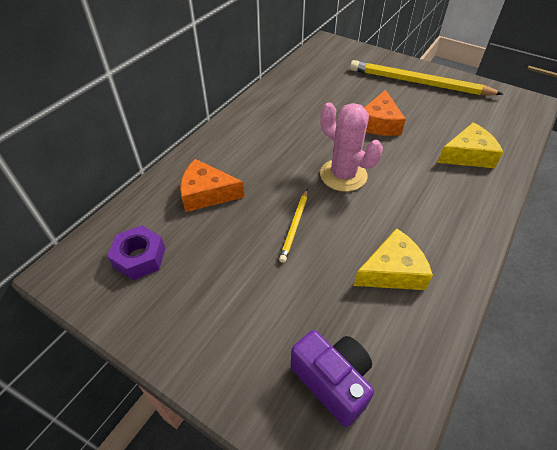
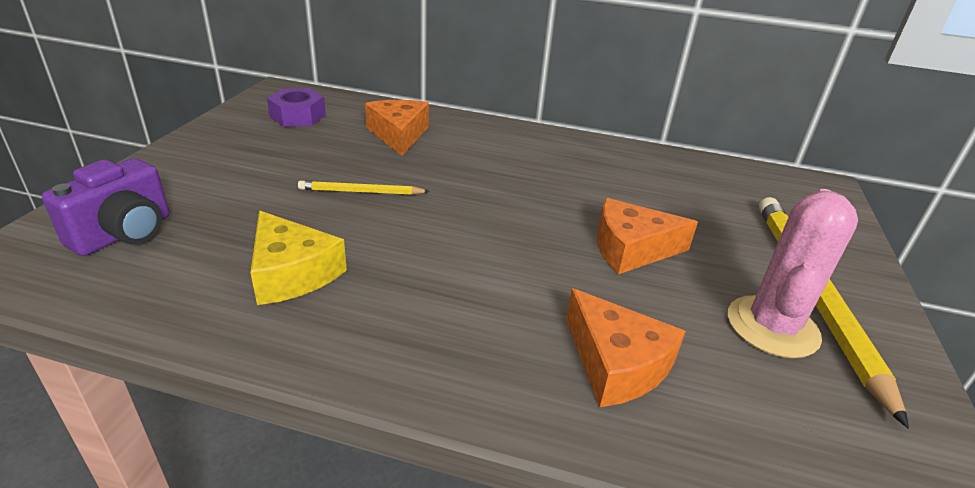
camera: 70 degrees right, 15 degrees down
(343, 175) = (476, 221): pink cactus -> pink cactus (772, 327)
(468, 155) = (616, 364): yellow cheese -> orange cheese

